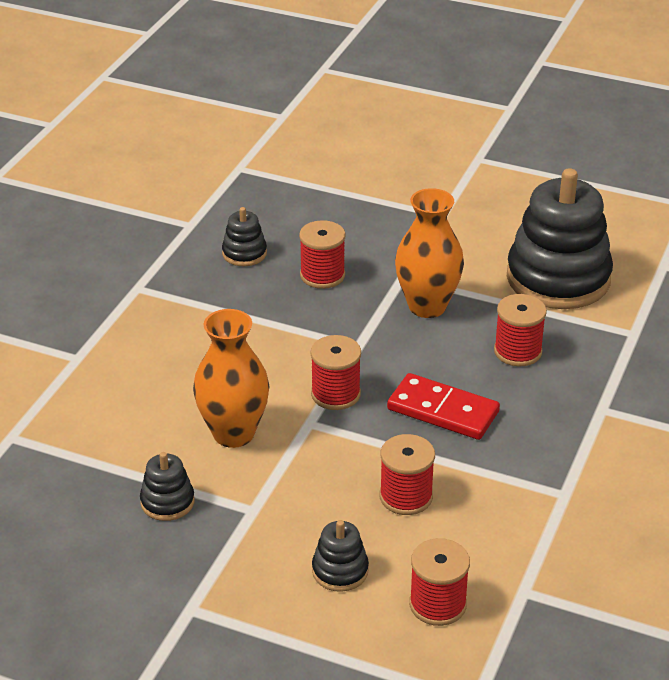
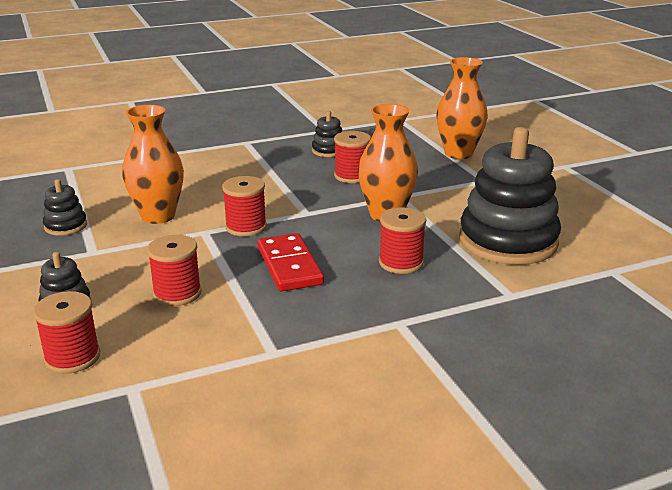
camera: 45 degrees right, 10 degrees down
(369, 190) = (458, 153): none -> orange vase

